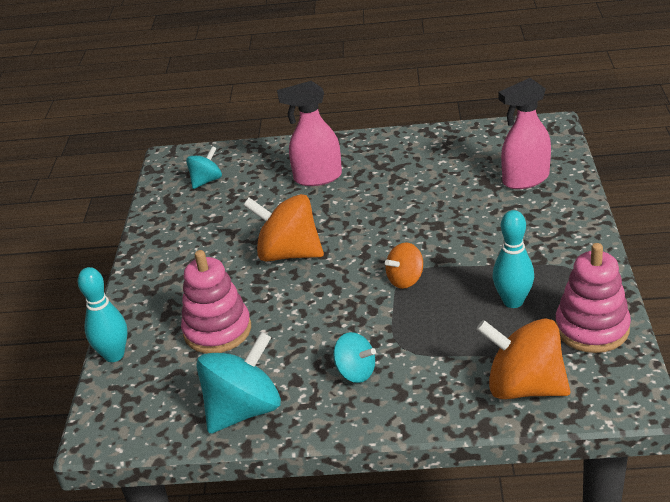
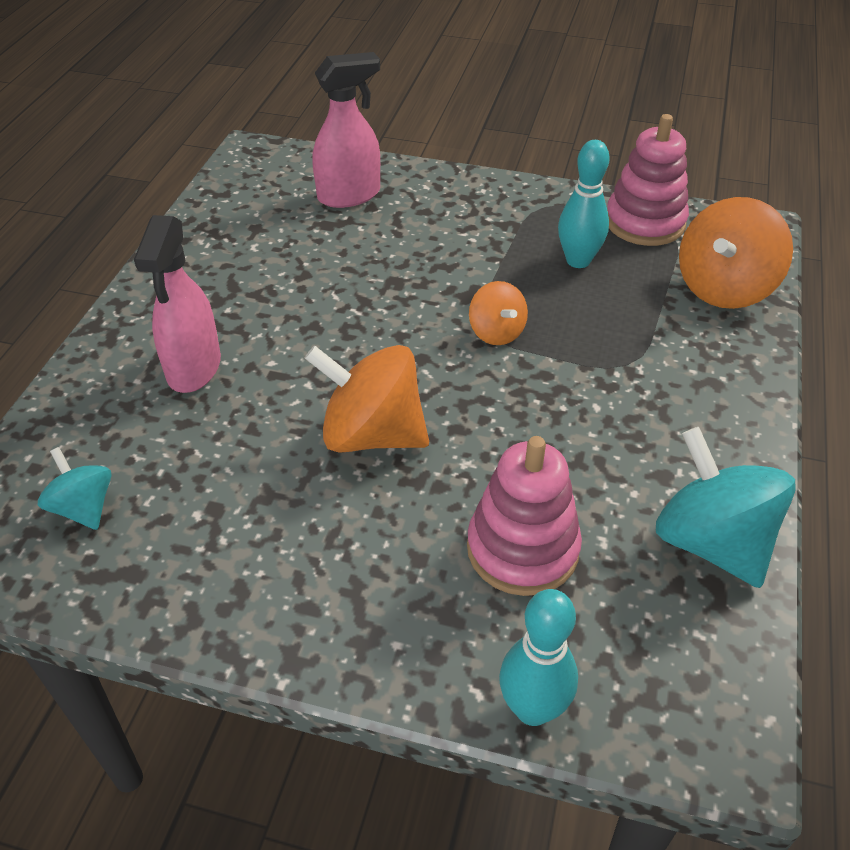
camera: 80 degrees left, 10 degrees up
(288, 253) = (372, 434): orange spinning top -> orange spinning top turned 75 degrees clockwise
(355, 372) = (663, 413): turquoise spinning top -> none
(525, 179) = (349, 195): pink spray bottle -> pink spray bottle turned 105 degrees counterclockwise

